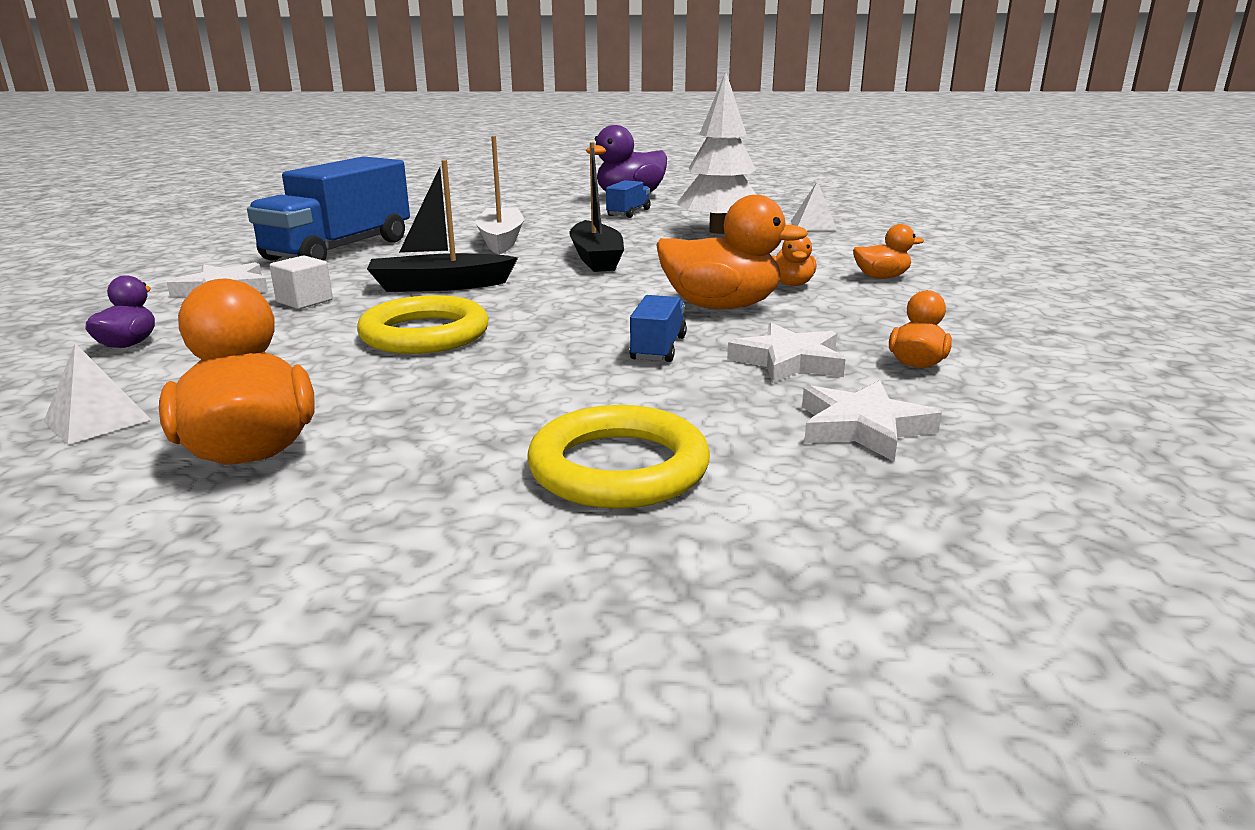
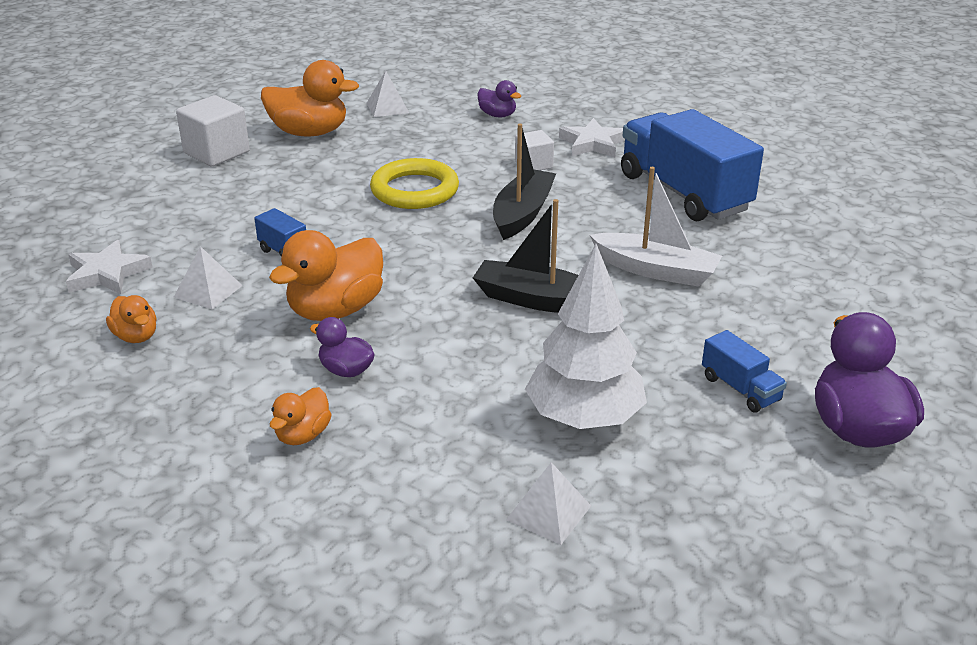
camera: 120 degrees right, 10 degrees up
(396, 505) = (216, 152): none -> white cube
(618, 468) = (174, 200): yellow ring -> none
(788, 361) = (208, 291): white star -> white pyramid
(791, 284) = (346, 370): orange duck -> purple duck

